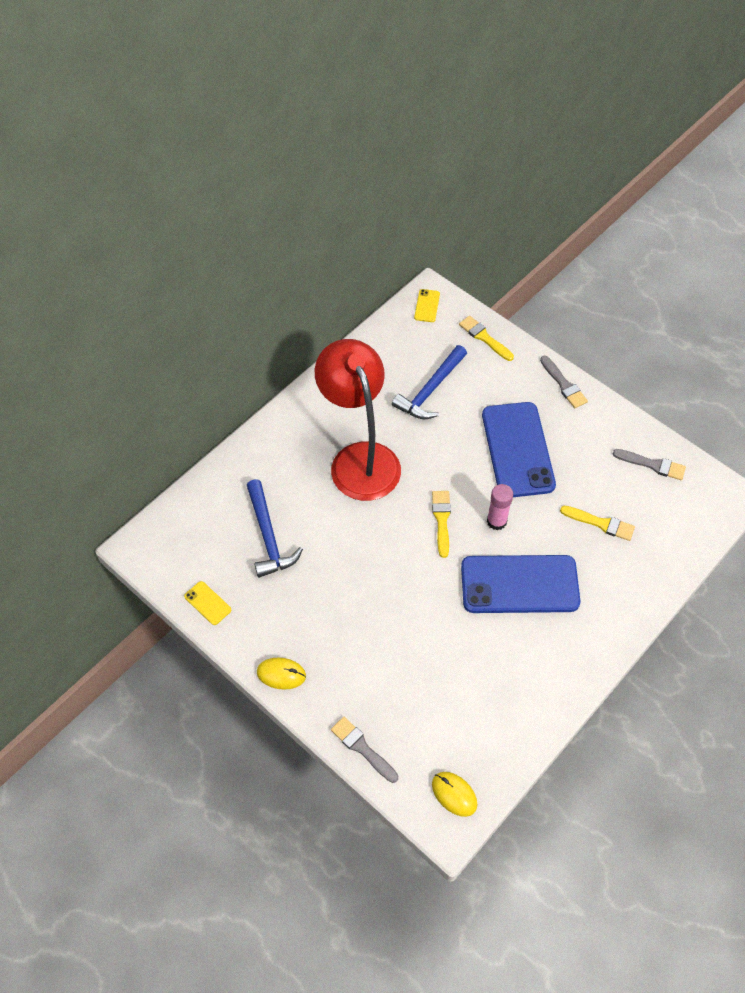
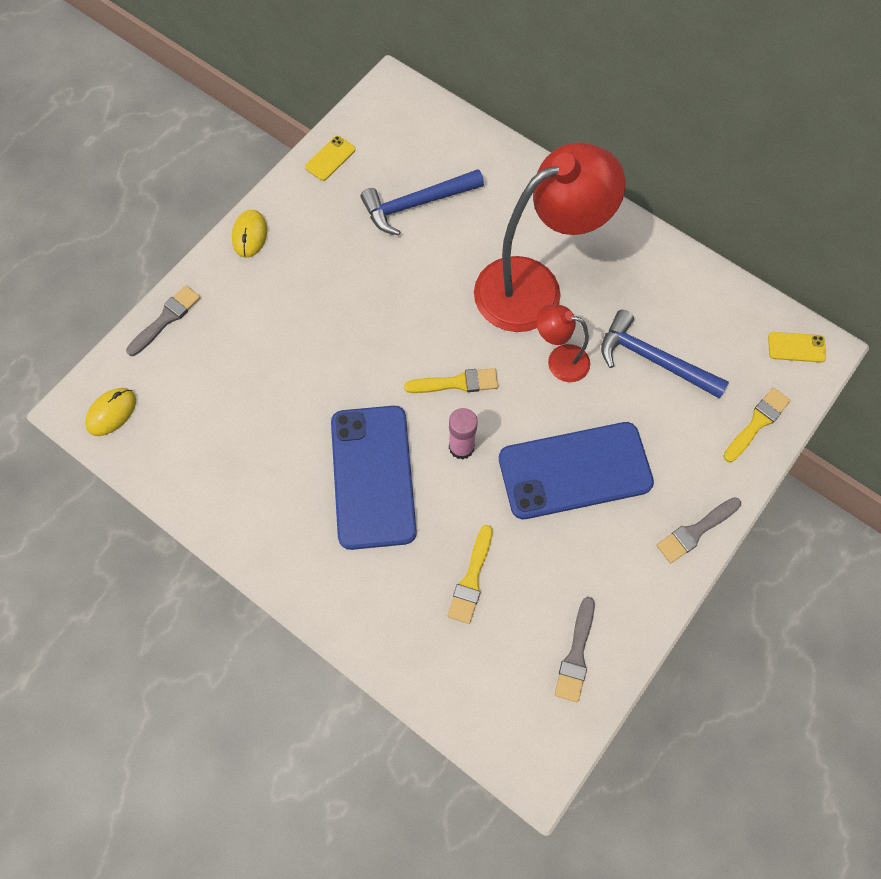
camera: 85 degrees right, 10 degrees up
(427, 449) = (559, 360): none -> red lamp

